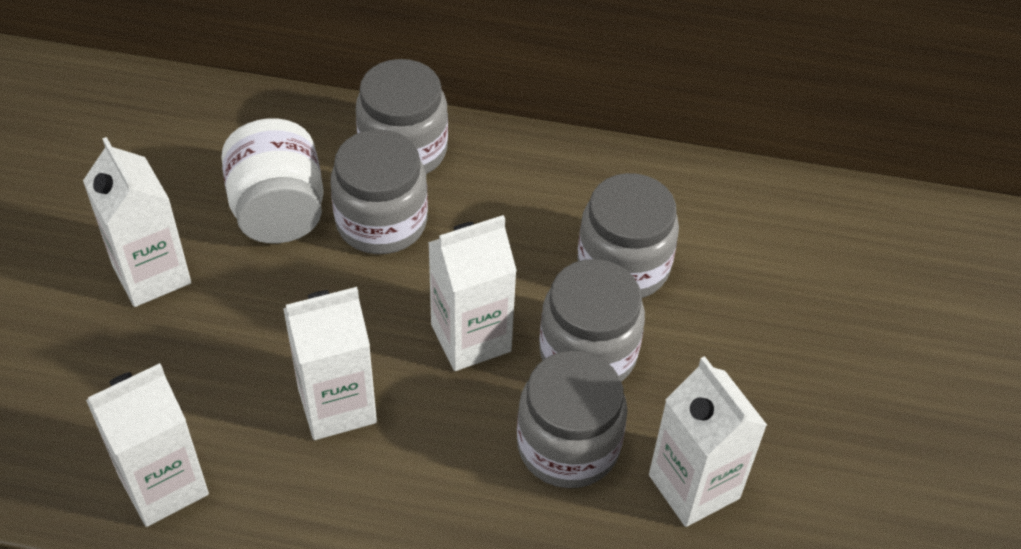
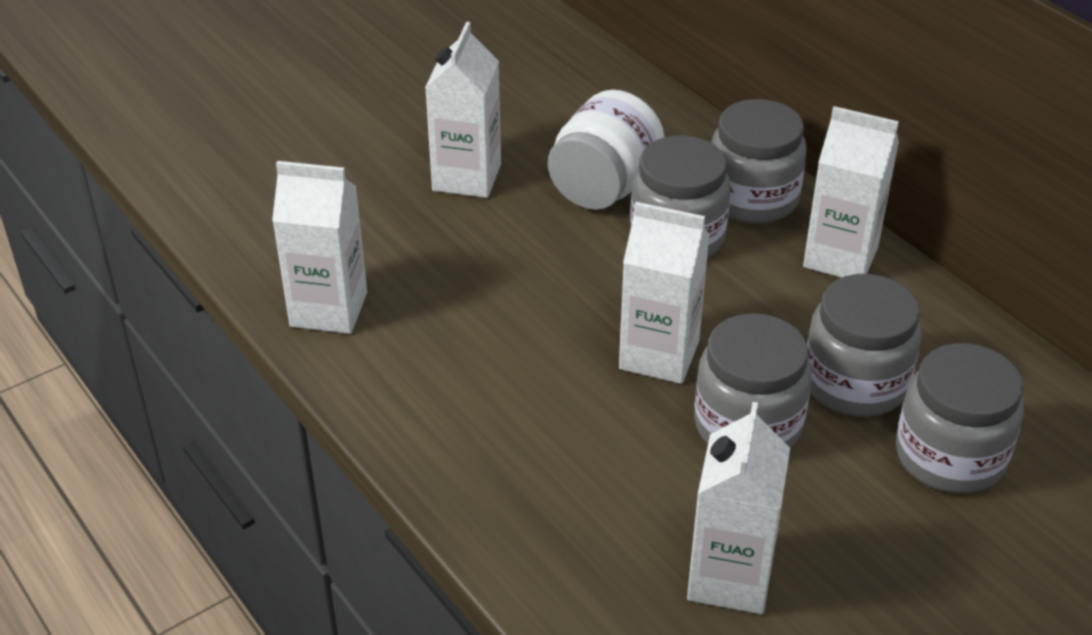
camera: 45 degrees right, 10 degrees down
(337, 405) = (503, 336): white carton -> white carton (840, 257)
(568, 445) = (653, 477): grey jar -> grey jar (950, 456)

